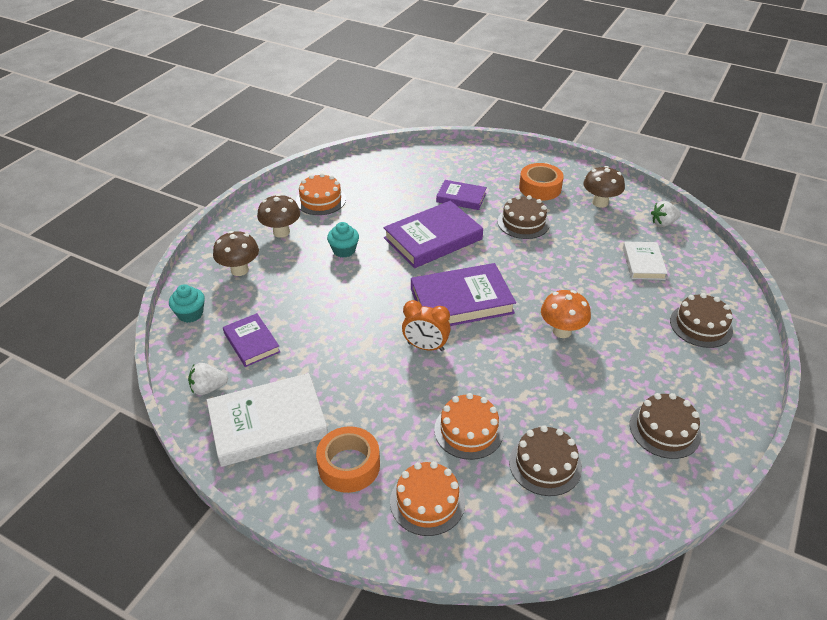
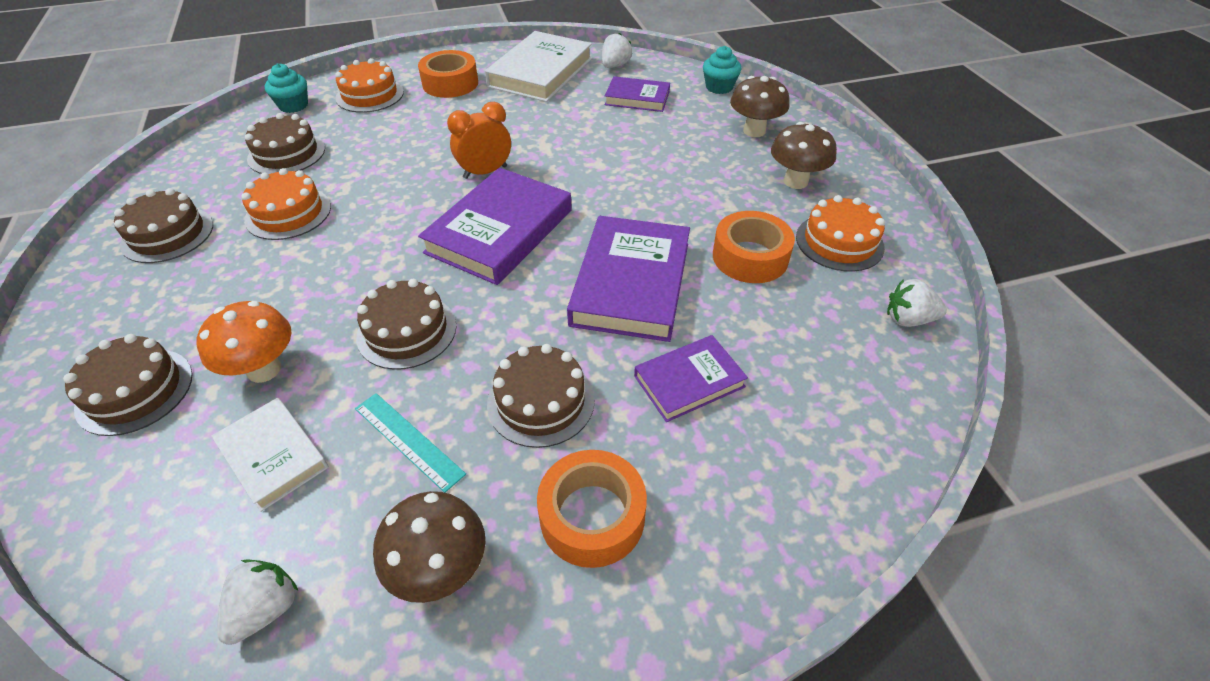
camera: 135 degrees right, 5 degrees up
(344, 250) = (702, 204): turquoise cupcake -> turquoise cupcake (293, 105)
(353, 168) = (908, 319): none -> white strawberry
(367, 217) = (750, 257): none -> orange tape
(468, 430) = (376, 141): orange cake -> orange cake (288, 213)
(555, 278) = (407, 331): none -> brown cake
(562, 331) = (346, 267): orange mushroom -> orange mushroom (264, 369)
(585, 239) = (409, 440): none -> turquoise ruler

